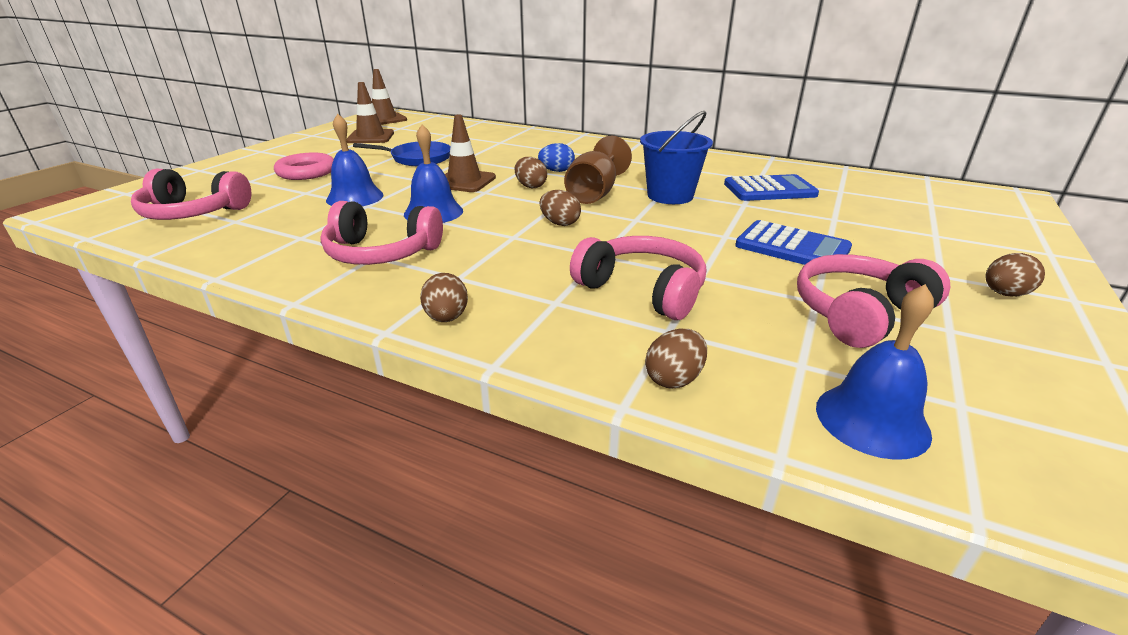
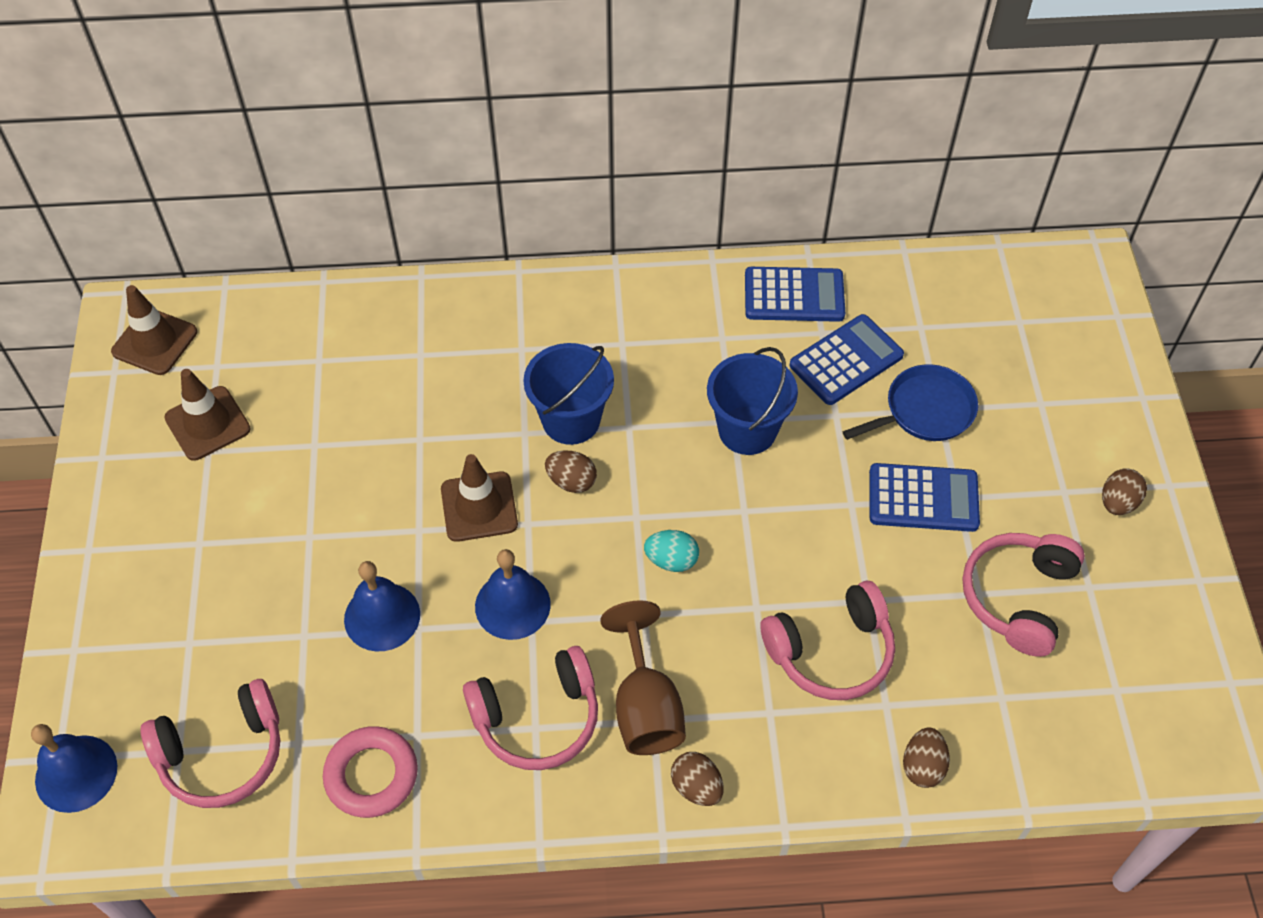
camera: 30 degrees left, 25 degrees up
(306, 172) = (240, 581): pink ring -> pink ring (371, 775)
(418, 158) = (354, 466): blue pan -> blue pan (925, 410)
(557, 171) = (571, 420): blue egg -> blue bucket
(560, 223) = (671, 560): brown egg -> turquoise egg
(595, 193) = (660, 464): brown goblet -> brown goblet (645, 706)
(642, 290) = (831, 652): pink headphones -> pink headphones turned 150 degrees clockwise
(749, 166) = (794, 295): none -> blue calculator
(872, 420) = (1067, 739): blue bell -> blue bell (76, 773)

